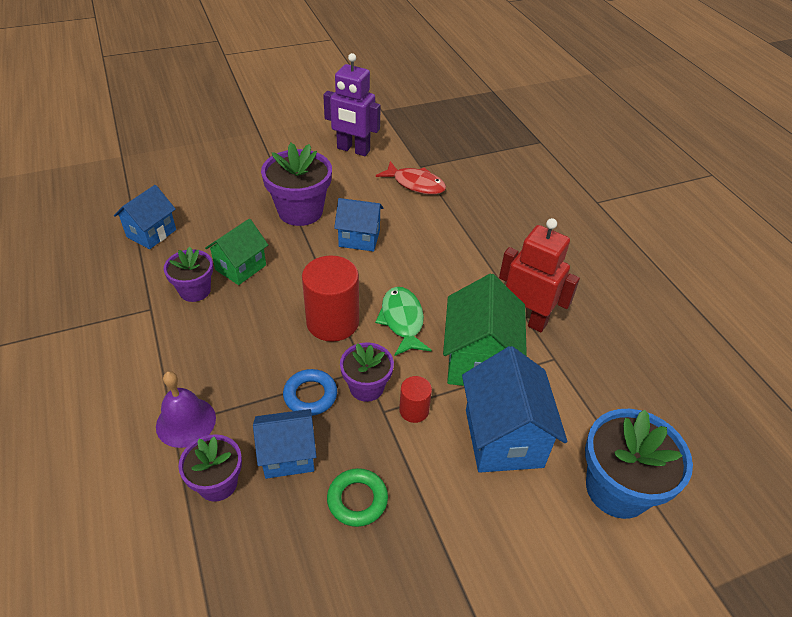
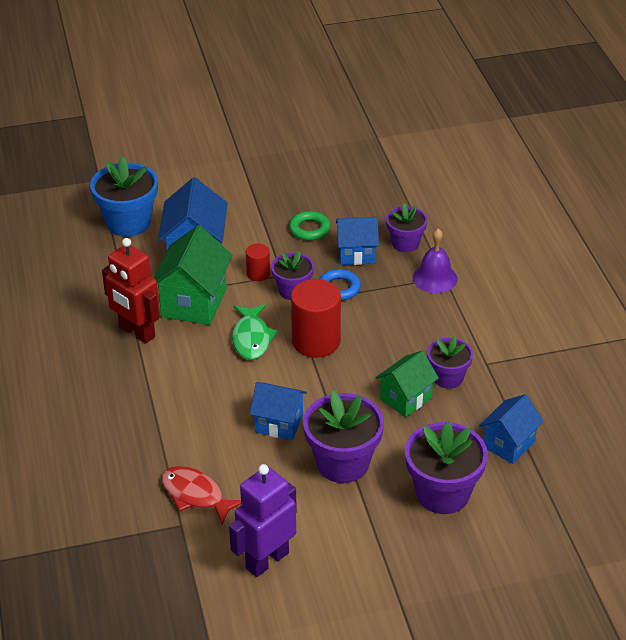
camera: 170 degrees left, 5 degrees down
(218, 194) = (442, 493): none -> purple flower pot
(353, 150) = (267, 560): purple robot -> purple robot turned 75 degrees counterclockwise

